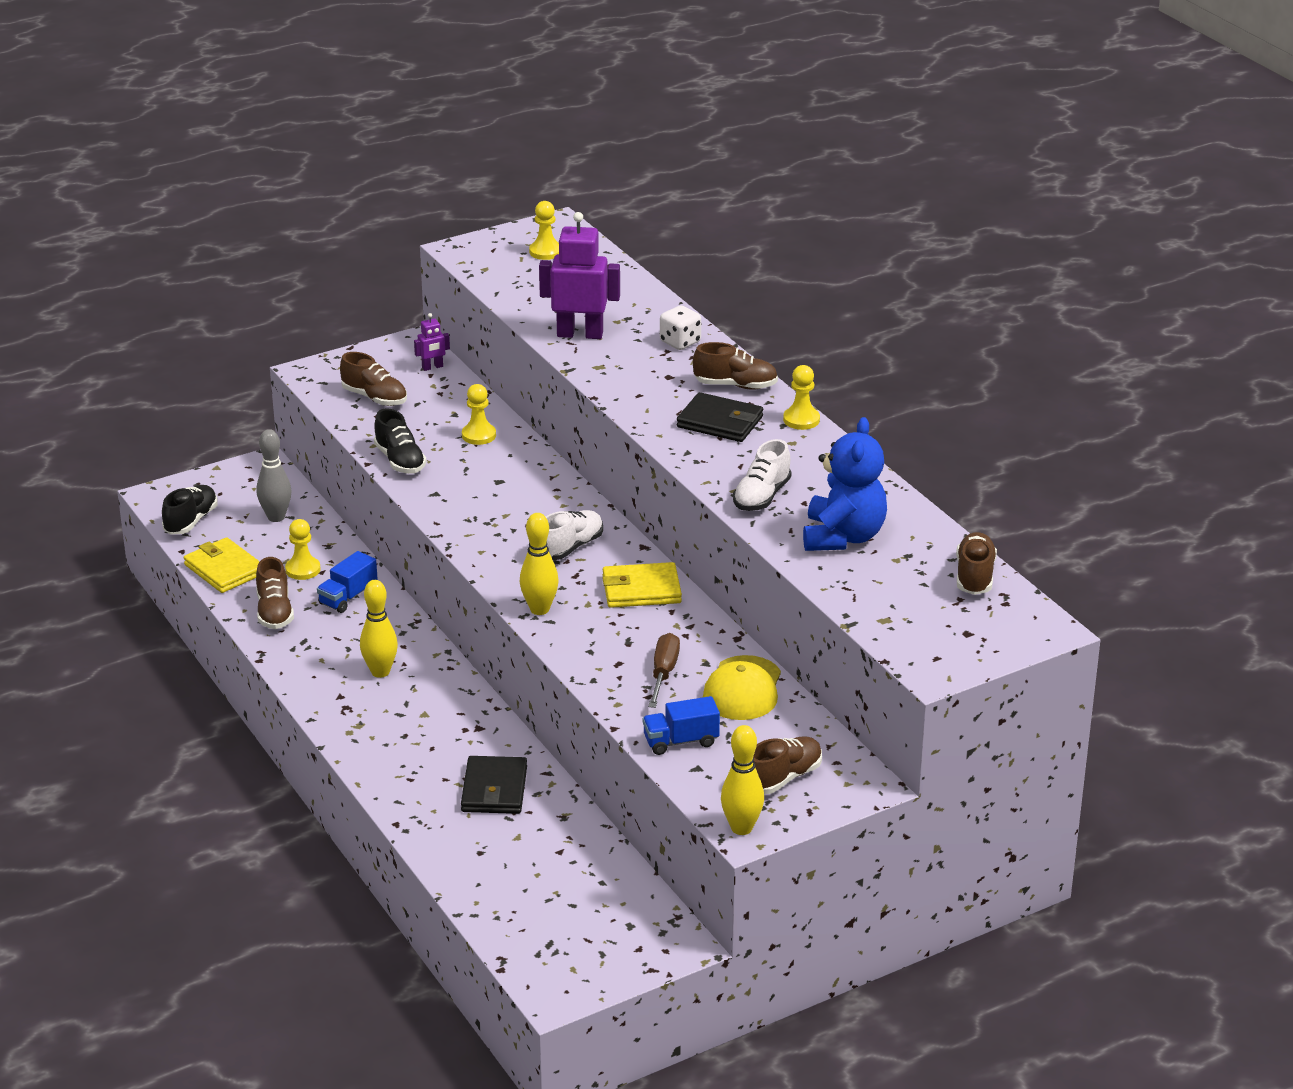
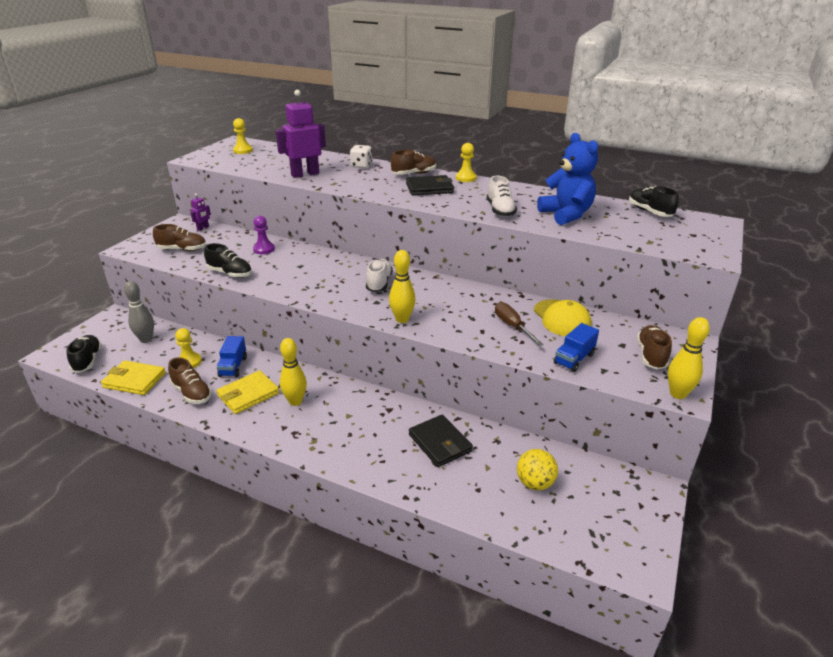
camera: 35 degrees left, 0 degrees up
(479, 435) = (264, 249): yellow pawn -> purple pawn
(549, 875) = (534, 483): none -> yellow ball
(641, 589) = (443, 290): yellow wallet -> yellow wallet (248, 394)
(974, 576) = (649, 212): brown shoe -> black shoe

